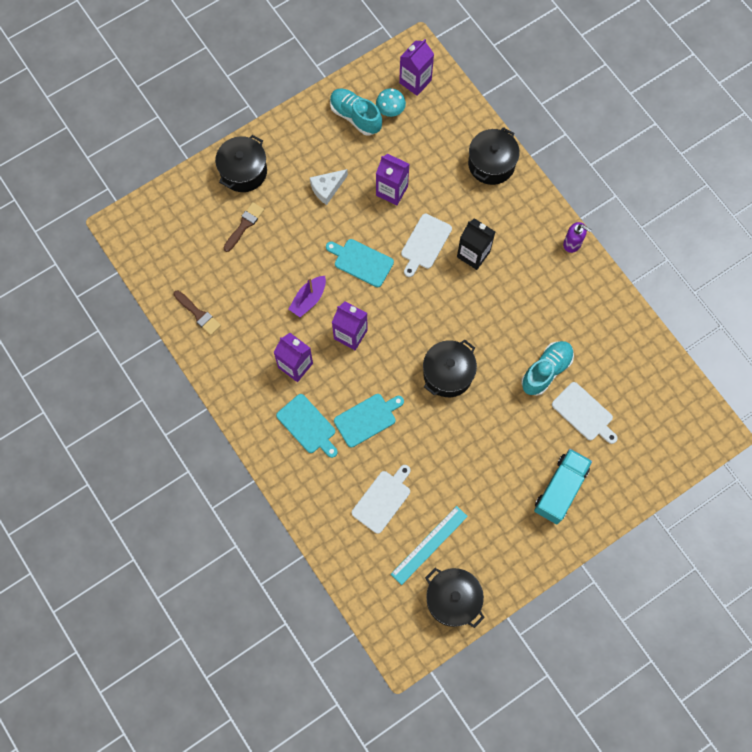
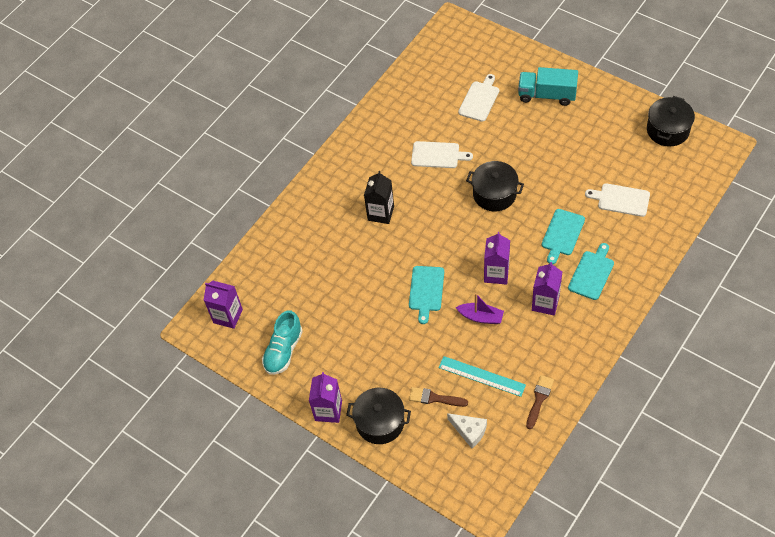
camera: 105 degrees left, 15 degrees down
(327, 188) = (367, 345): white cheese -> white cheese (469, 431)
(367, 419) = (562, 234): turquoise cutting board -> turquoise cutting board turned 105 degrees counterclockwise
(390, 109) = (265, 325): turquoise mushroom -> none
(392, 191) = (347, 293): purple carton -> purple carton (328, 410)
(425, 243) = (387, 250): white cutting board -> white cutting board (437, 155)
(429, 545) = (637, 158): turquoise ruler -> turquoise ruler (481, 376)
(491, 164) = (290, 229): black pot -> none
(546, 371) = (458, 133): turquoise shoe -> none
(572, 243) = (340, 151): purple soap dispenser -> none

